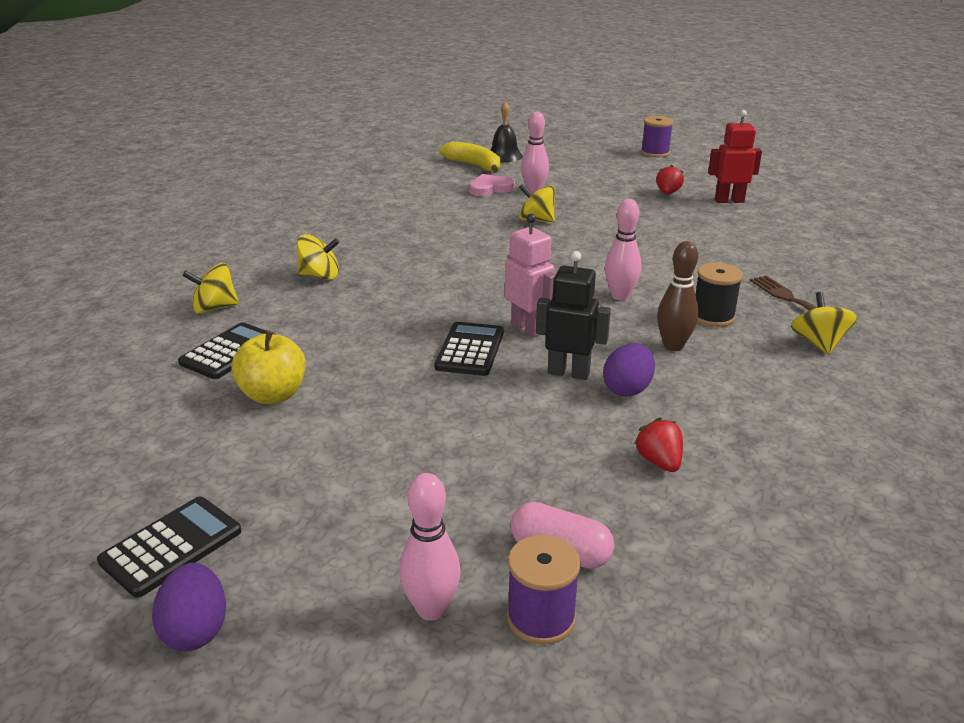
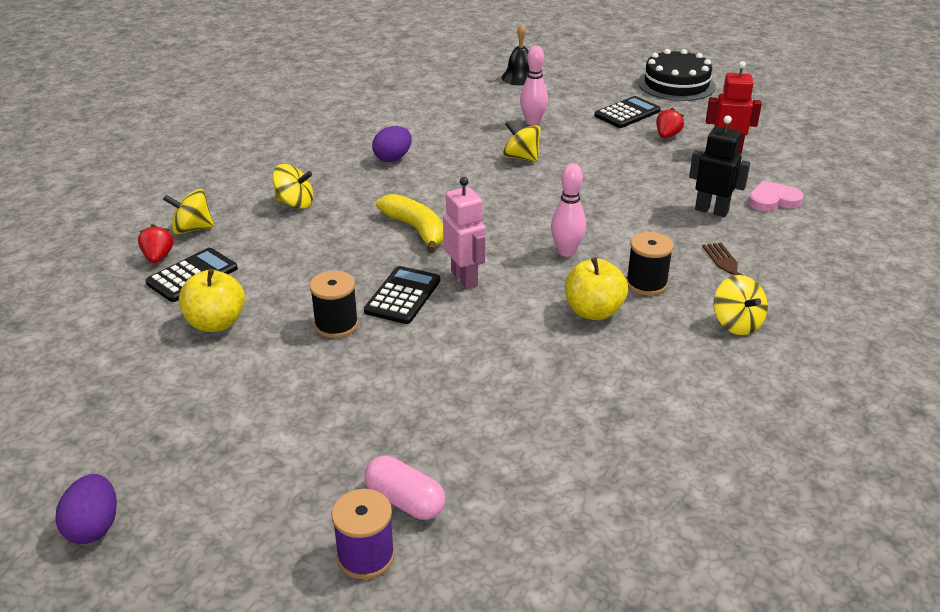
camera: 10 degrees right, 5 degrees up
(171, 546) = (94, 454): black calculator -> black calculator (627, 113)
(409, 383) = (336, 325): none -> black spool
(431, 609) = (280, 536): pink bowling pin -> none
(474, 165) = (485, 87): yellow banana -> yellow banana (416, 229)
(490, 188) = (490, 116): pink heart -> pink heart (773, 200)
(568, 372) = (483, 329): black robot -> black robot (711, 210)
(627, 389) = (530, 352): purple egg -> purple egg (393, 158)
(655, 153) = (676, 84): purple spool -> black cake
(659, 462) = (527, 428): red strawberry -> red strawberry (158, 257)
(673, 346) = (593, 311): brown bowling pin -> yellow apple
(818, 343) = (736, 323): yellow spinning top -> yellow spinning top turned 150 degrees clockwise

